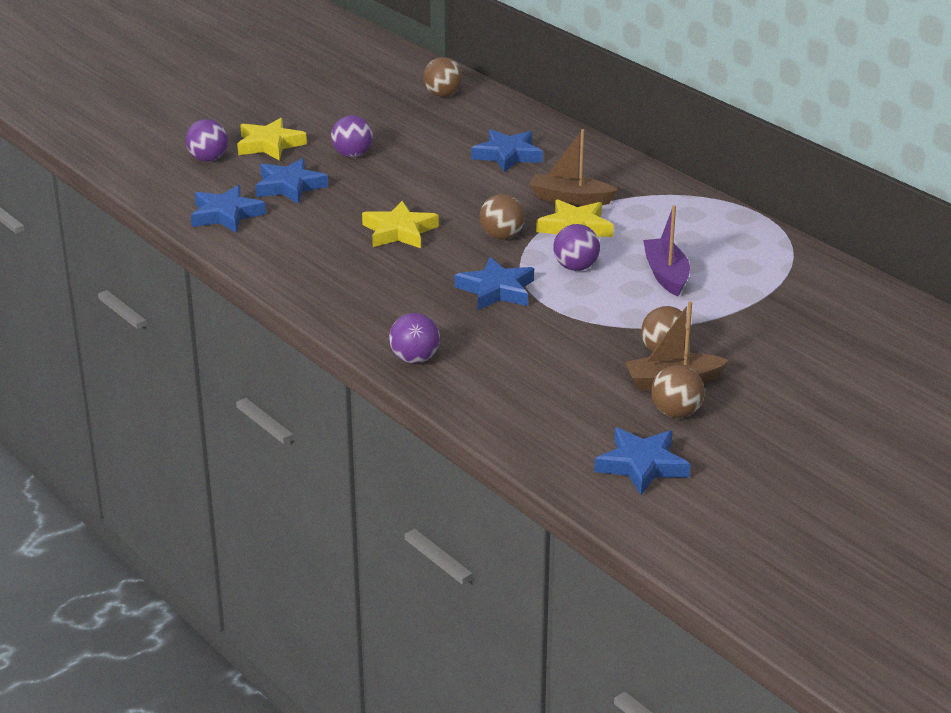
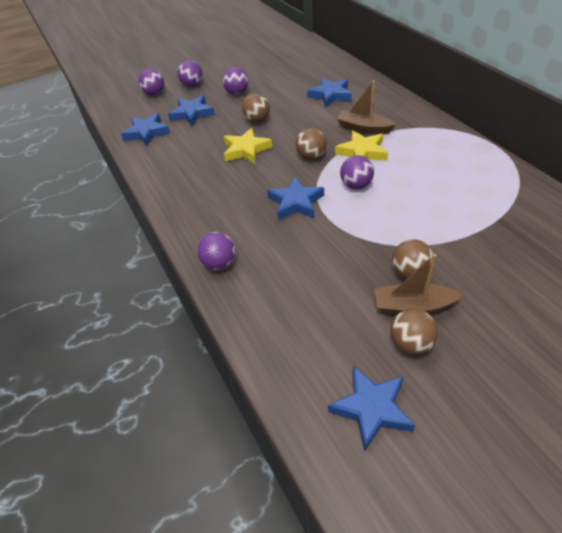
camera: 15 degrees right, 15 degrees up
(269, 145) = (192, 85): yellow star -> purple ball
(443, 95) = (302, 54): brown ball -> brown ball (257, 120)
(666, 275) = (420, 196): purple boat -> none

